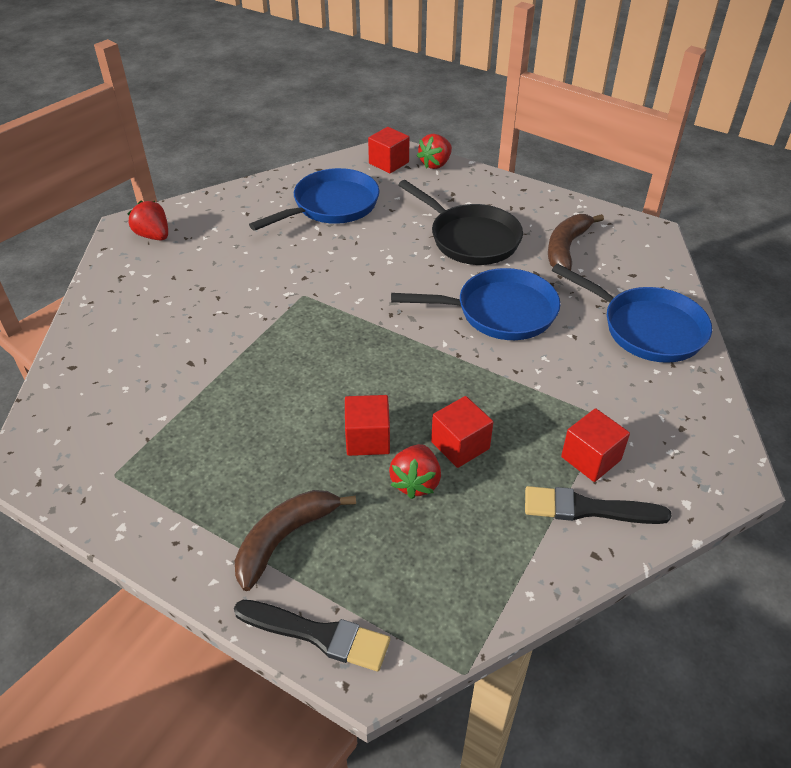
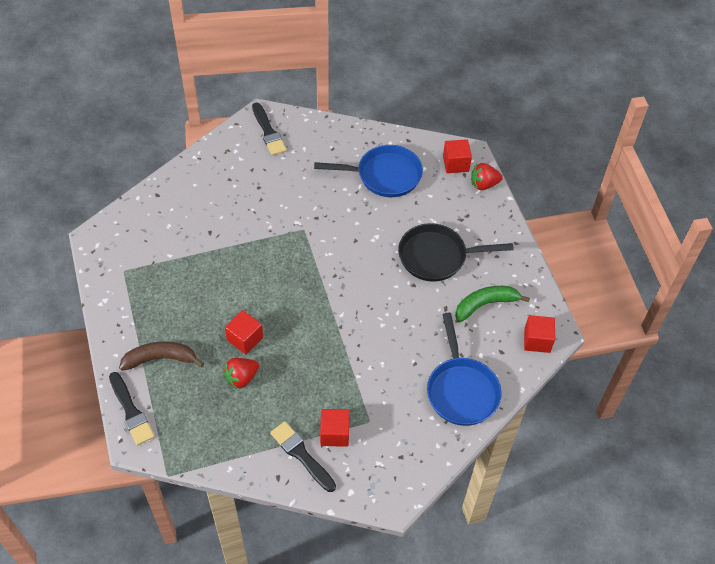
camera: 40 degrees right, 10 degrees up
(153, 236) = (268, 132): red strawberry -> black brush
(460, 445) = (282, 376): red cube -> red cube (537, 340)
(470, 238) = (437, 256): black pan -> black pan turned 90 degrees clockwise
(499, 312) = (393, 317): blue pan -> none
(566, 248) = (485, 305): brown banana -> green banana

